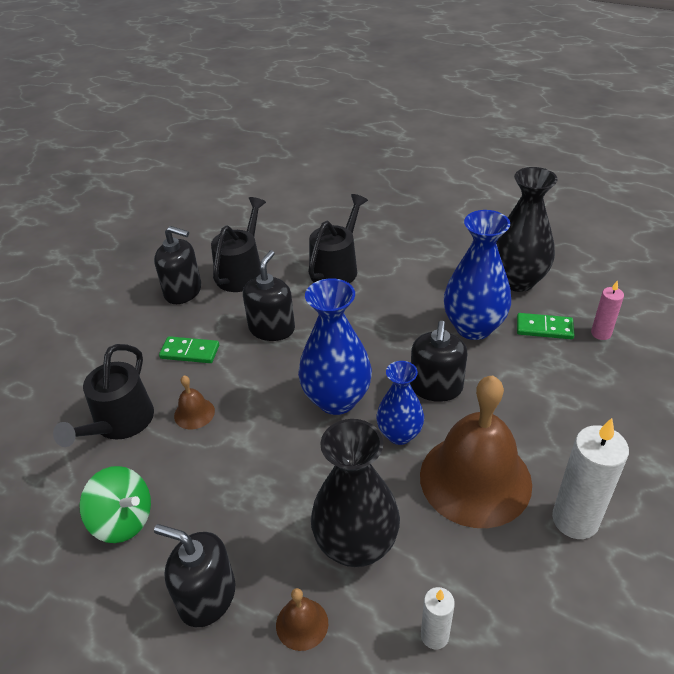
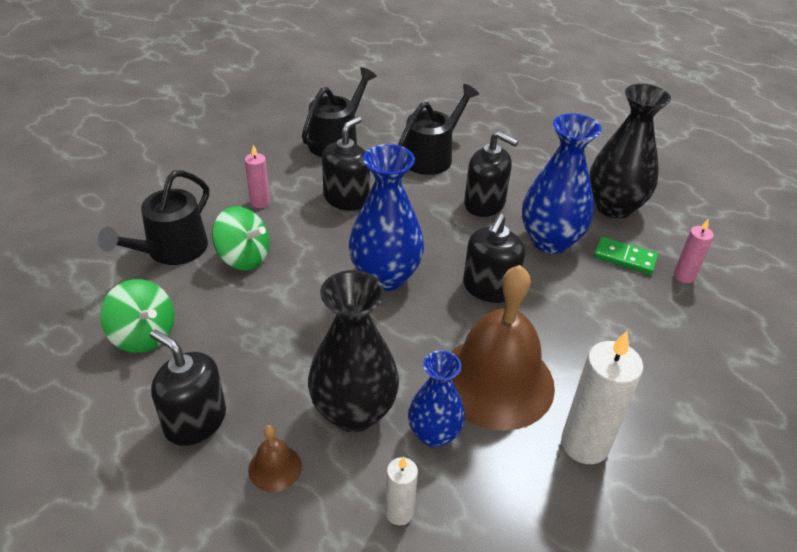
camera: 10 degrees right, 0 degrees up
(183, 291) = (274, 147): black soap dispenser -> black soap dispenser (484, 204)
(190, 352) = (260, 202): green domino -> pink candle
(194, 413) = (243, 257): brown bell -> green spinning top
(399, 434) = (435, 322): blue vase -> blue vase (434, 434)

